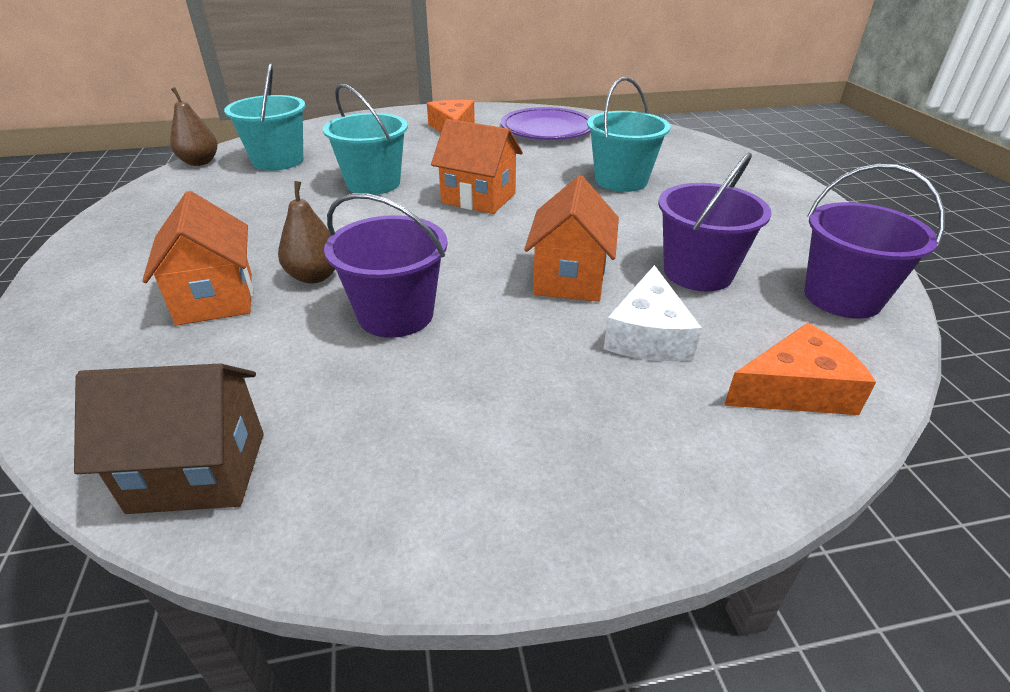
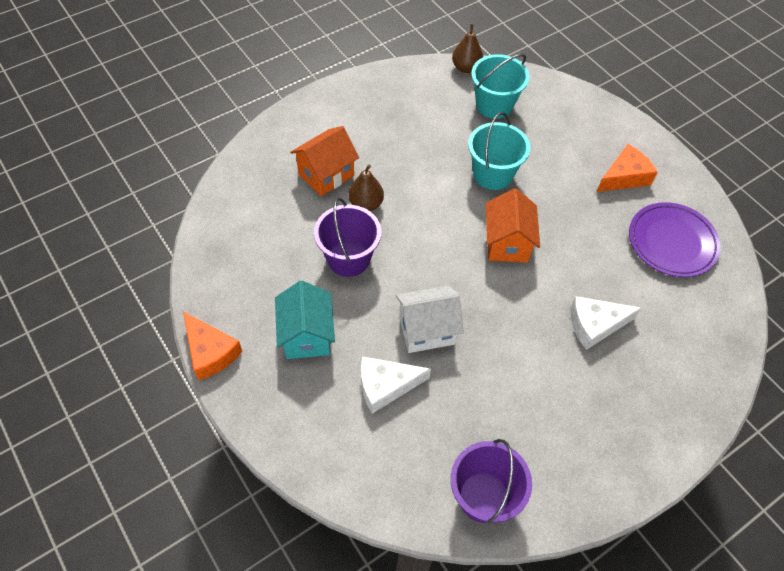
camera: 65 degrees right, 20 degrees up
(199, 471) = (218, 242): brown house -> none
(512, 395) = (307, 335): none -> turquoise house
(569, 279) = (426, 330): orange house -> white house
(621, 180) = (595, 325): turquoise bucket -> white cheese
(698, 273) = (472, 403): purple bucket -> none
(795, 389) = (367, 469): orange cheese -> orange cheese (210, 352)

